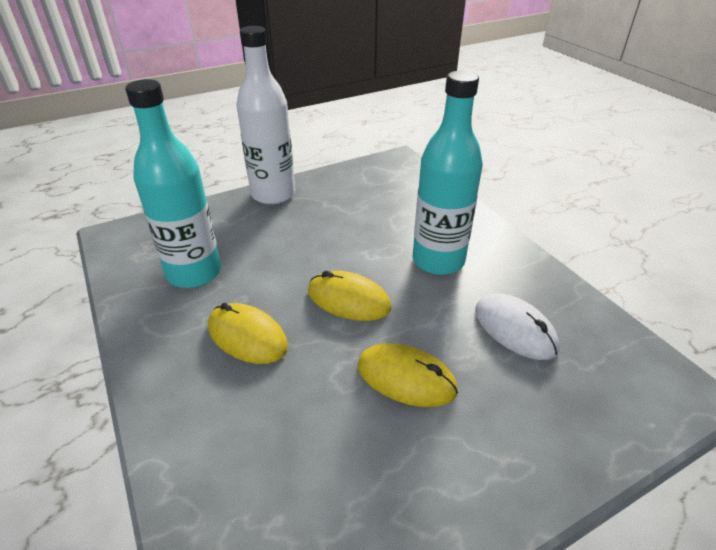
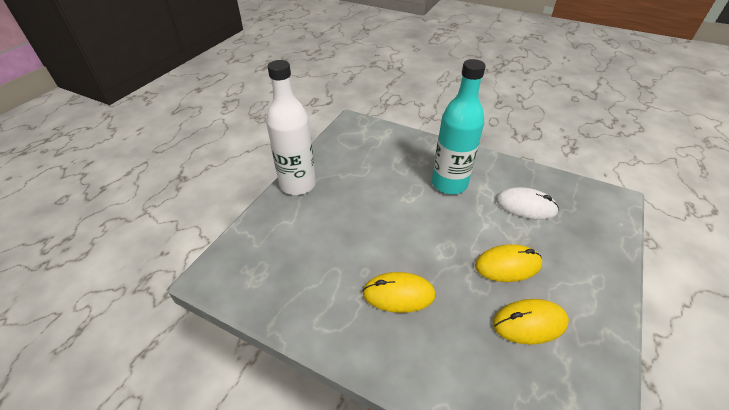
camera: 35 degrees left, 5 degrees up
(194, 273) = (312, 271): turquoise bottle -> none
(348, 300) = (429, 235): yellow mouse -> yellow mouse (529, 323)

